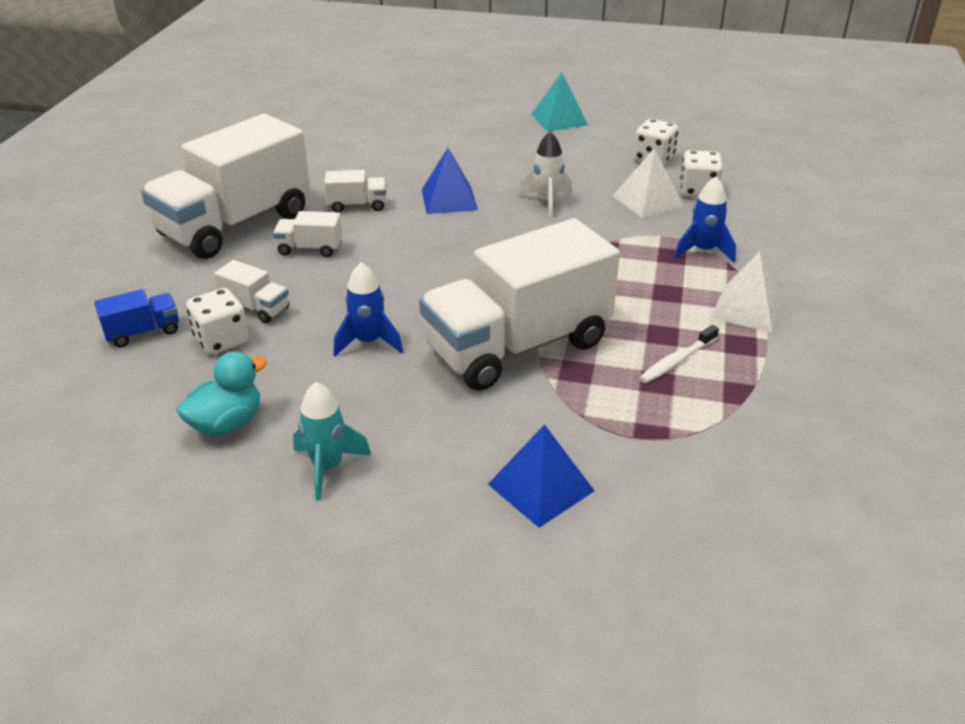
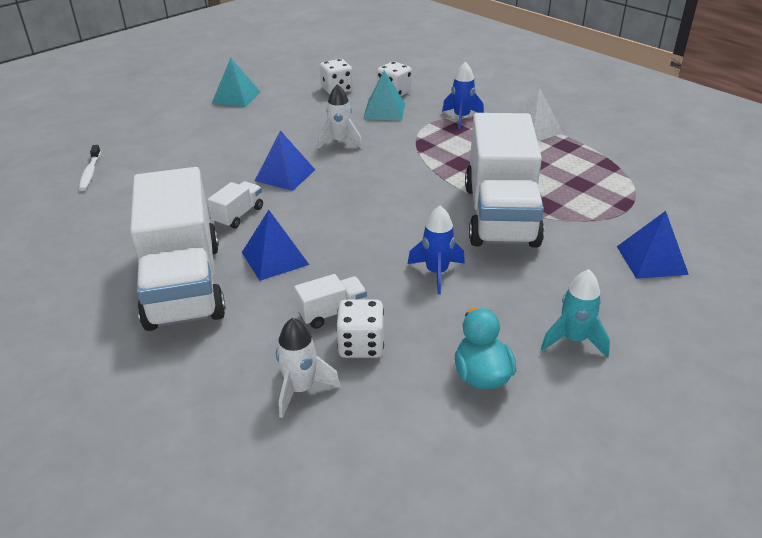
camera: 55 degrees left, 0 degrees up
(143, 332) = (301, 389): blue truck -> white rocket
(310, 249) = (275, 258): white truck -> blue pyramid
(647, 201) = (384, 111): white pyramid -> turquoise pyramid
(676, 361) = (564, 170): white toothbrush -> white toothbrush (90, 173)

